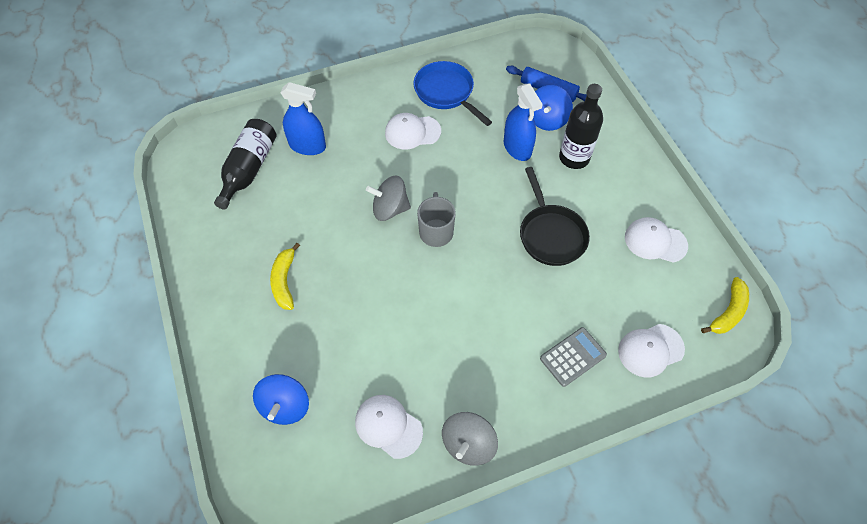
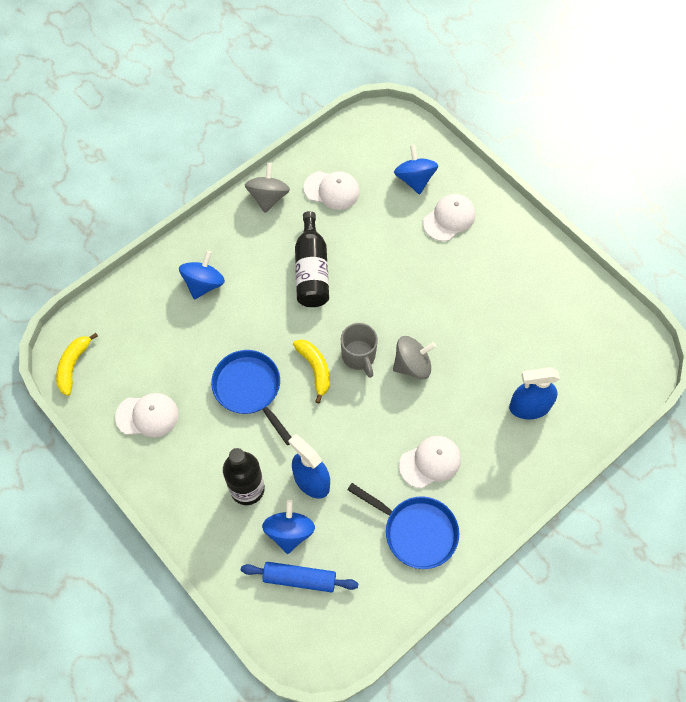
camera: 160 degrees right, 5 degrees up
(249, 169) = (570, 361): black bottle -> black bottle (311, 270)
(284, 281) = (470, 267): yellow banana -> yellow banana (315, 369)
(551, 234) = (249, 389): black pan -> blue pan
(573, 357) = (204, 284): grey calculator -> blue spinning top
(650, 350) = (139, 310): white cap -> white cap (449, 218)

